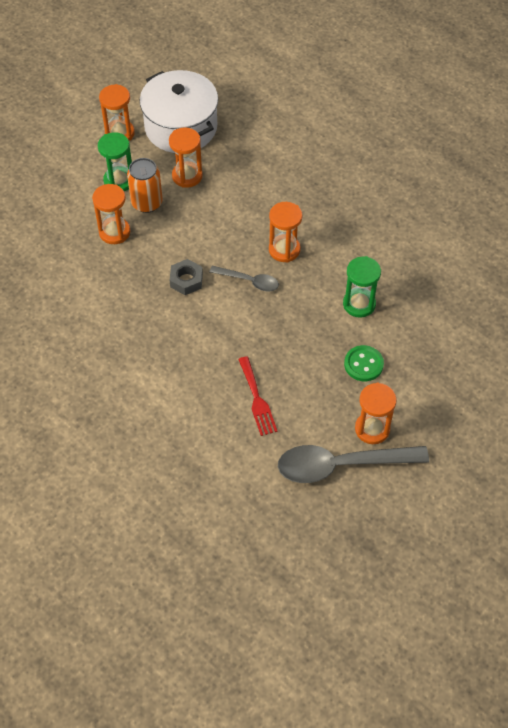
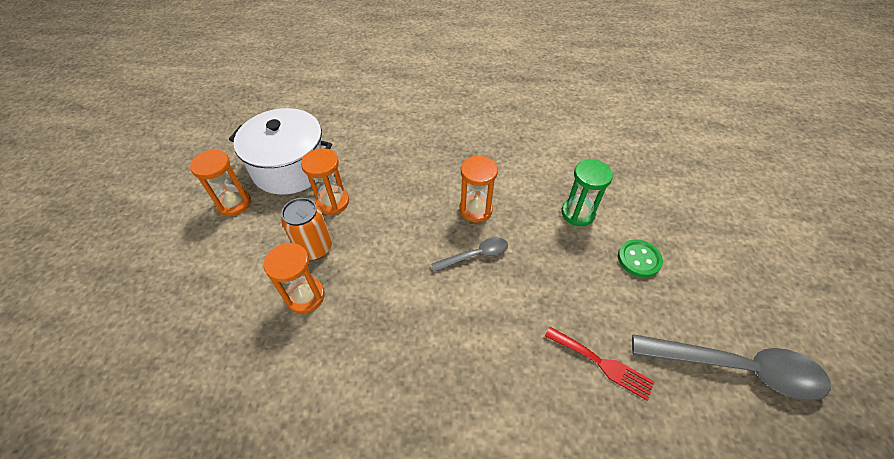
camera: 40 degrees left, 5 degrees down
(119, 181) = (268, 245): green hourglass -> none
(186, 280) = (420, 294): grey nut -> none
(341, 465) = (737, 368): grey spoon -> grey spoon turned 120 degrees counterclockwise
(372, 429) = (713, 311): orange hourglass -> none

